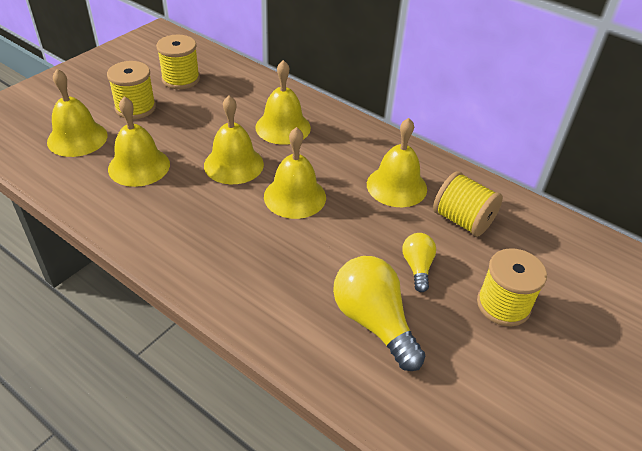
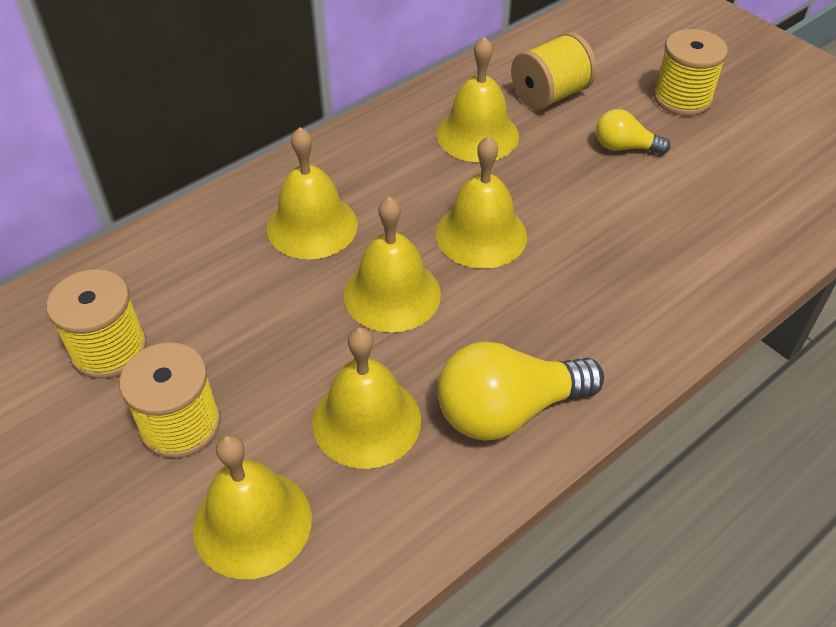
camera: 75 degrees left, 5 degrees up
(373, 322) = (708, 198): yellow light bulb -> yellow light bulb (508, 410)

